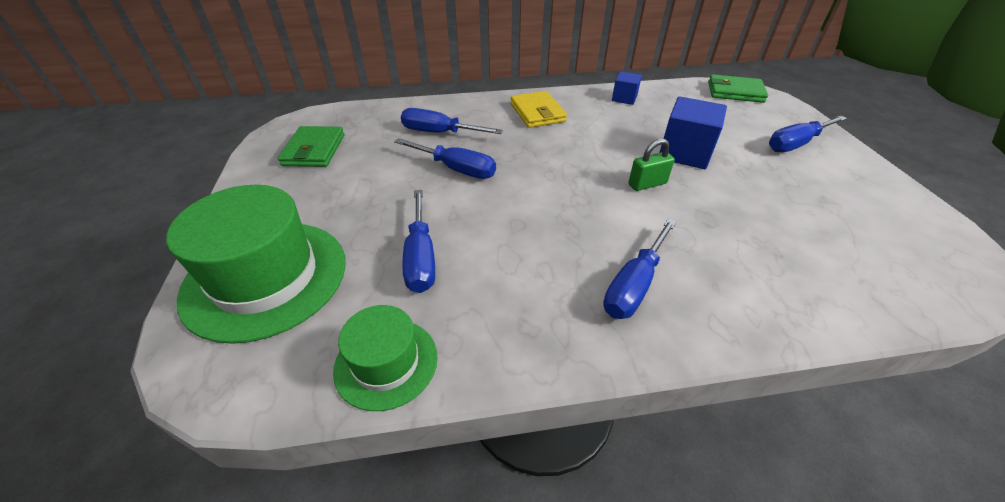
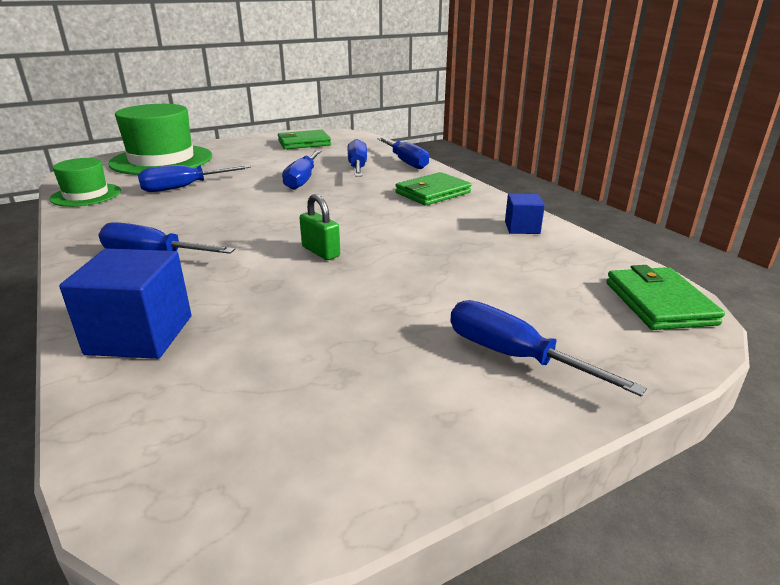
camera: 70 degrees right, 15 degrees down
(445, 107) = (406, 162): none -> blue screwdriver
(537, 112) = (433, 193): yellow wallet -> green wallet
(684, 153) = (407, 269): blue cube -> blue cube (140, 335)

